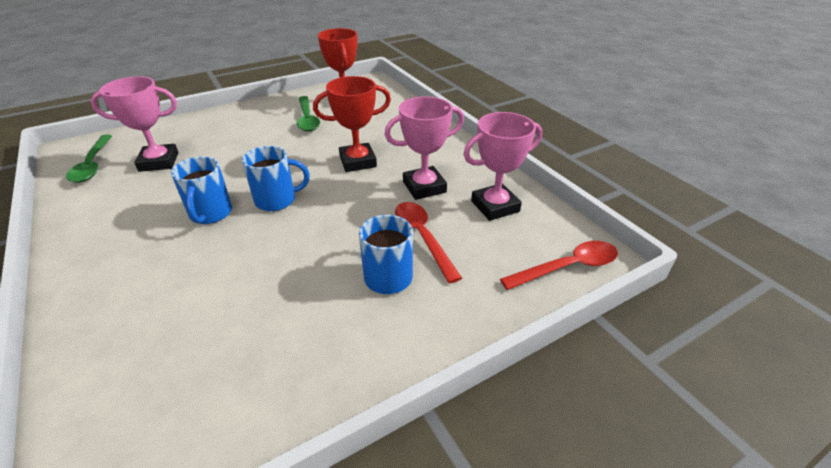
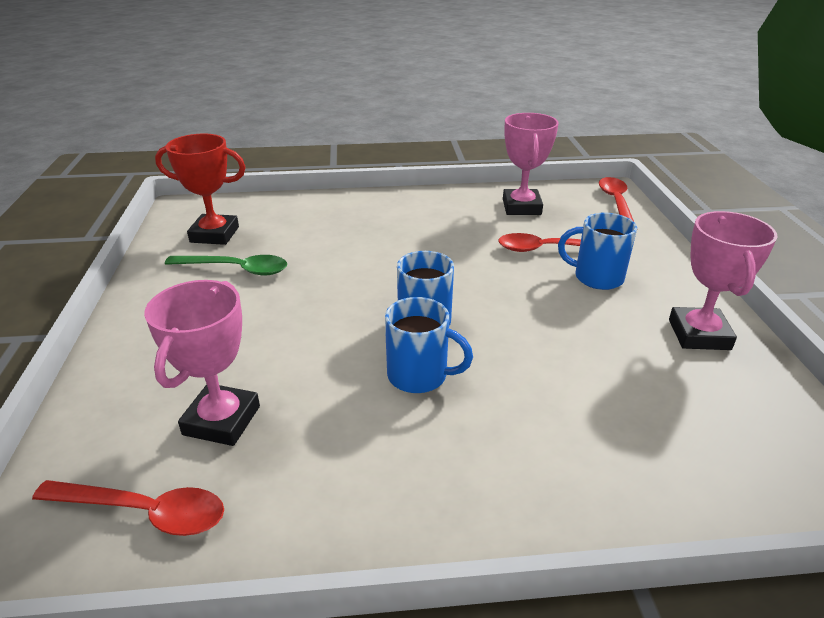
camera: 65 degrees left, 5 degrees down
(92, 165) = (144, 512): green spoon -> red spoon
(358, 161) = (384, 255): red trophy -> none
(424, 187) = (466, 230): pink trophy -> pink trophy (699, 334)

